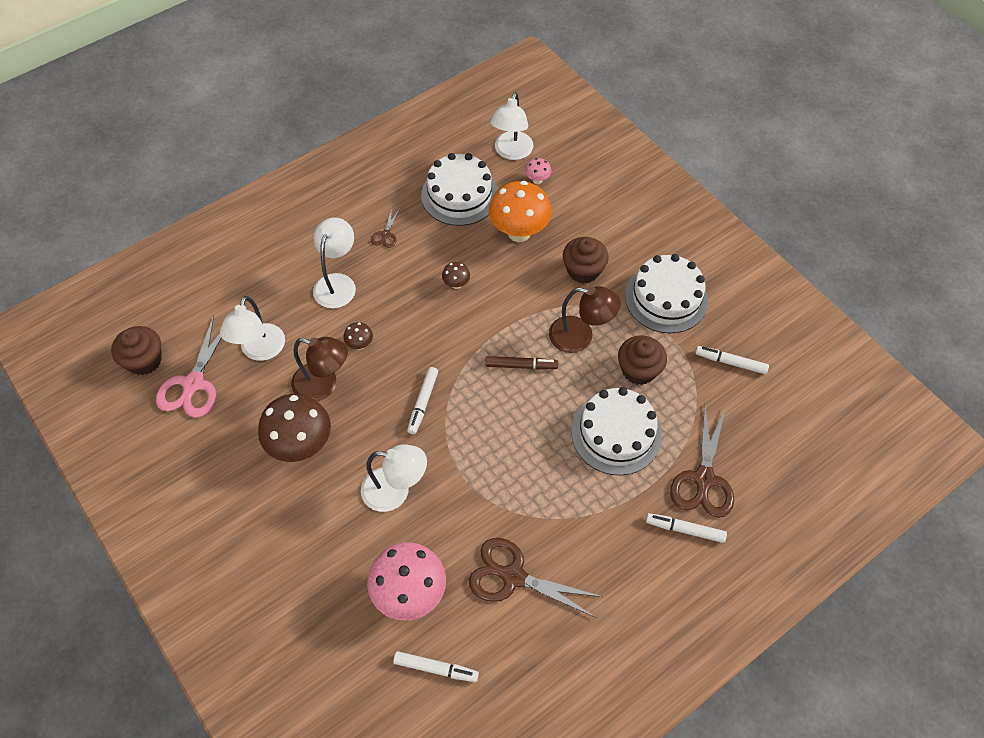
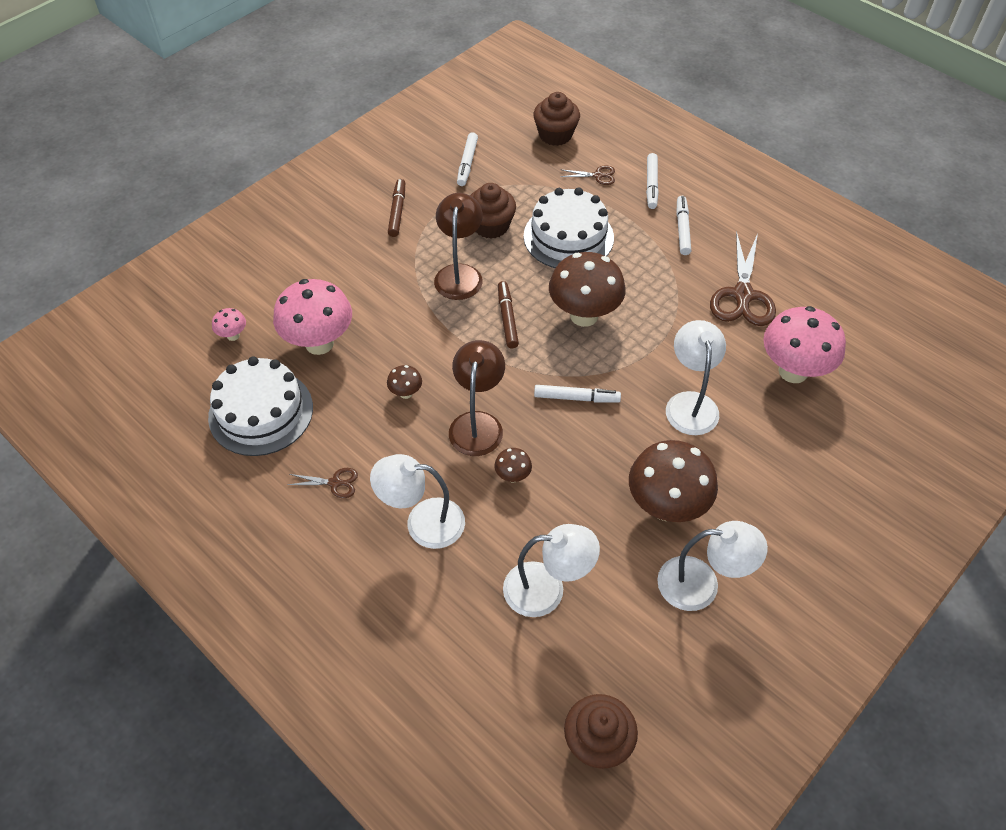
camera: 100 degrees left, 5 degrees down
(193, 383) = (616, 660): pink scissors -> none
(323, 385) = (579, 502): brown lamp -> brown lamp (477, 423)
(436, 668) = (853, 339): white marker -> white marker (682, 229)
(511, 152) = (184, 367): white lamp -> white lamp (701, 585)
(513, 427) = (584, 315): none -> brown mushroom
(519, 232) = (319, 343): orange mushroom -> pink mushroom
(583, 270) = (369, 279): brown cupcake -> brown cupcake (555, 135)
(666, 298) = (397, 211): white cake -> brown marker
(703, 479) = (597, 176): brown scissors -> brown scissors, size x0.47

